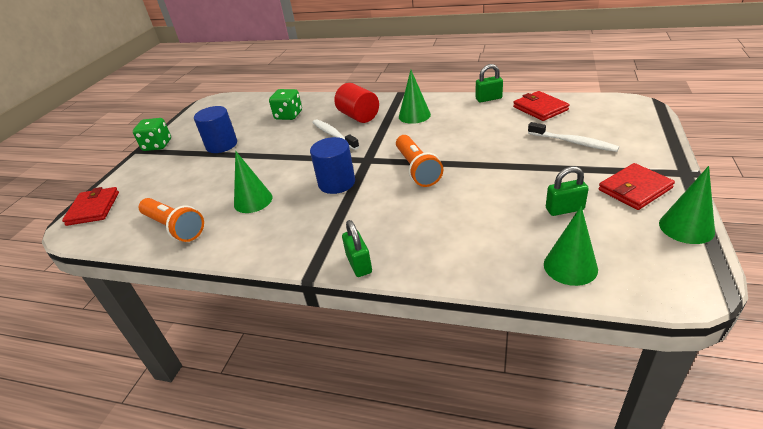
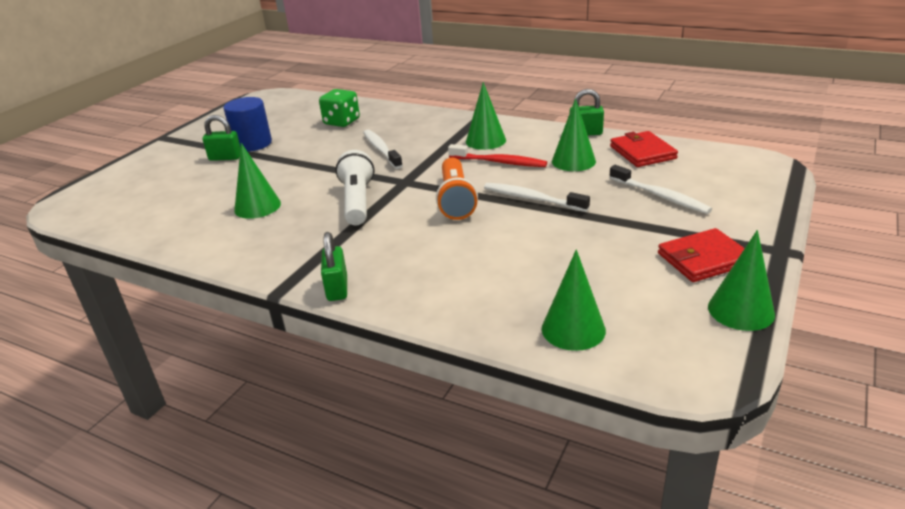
camera: 10 degrees right, 5 degrees down
(93, 208) = (90, 190): red wallet -> none
(157, 145) = (185, 135): green dice -> none
(174, 227) = (163, 221): orange flashlight -> none
(336, 183) = (357, 201): blue cylinder -> white flashlight
(358, 116) = (420, 133): red cylinder -> none
(434, 132) = (499, 162): none -> red toothbrush
(478, 159) = (533, 199): none -> white toothbrush
(492, 123) = (573, 161): none -> green cone
(564, 209) = (603, 268): green padlock -> green padlock (225, 158)

